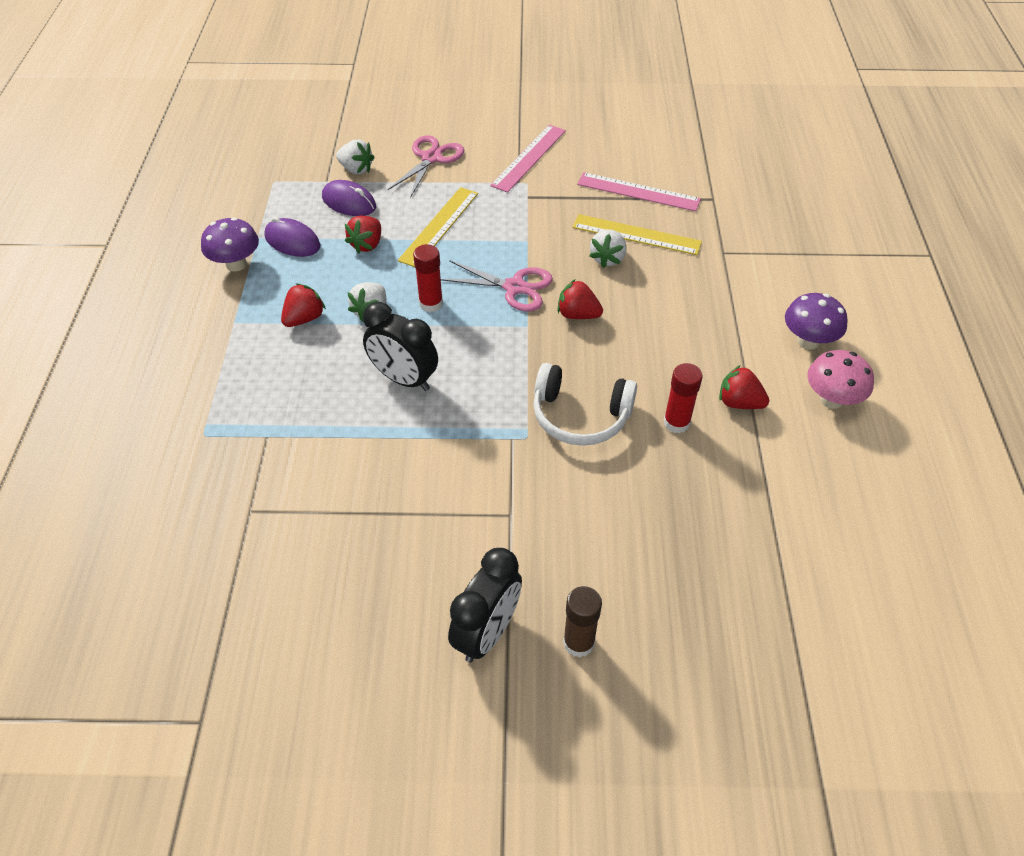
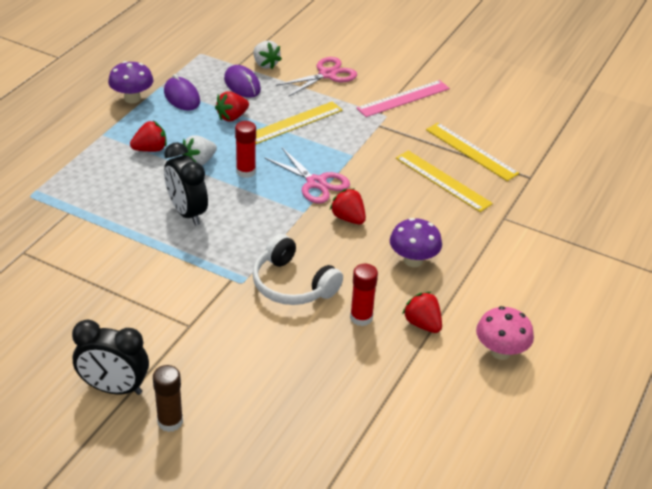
camera: 25 degrees right, 10 degrees down
(487, 633) = (114, 388): black clock -> black clock turned 45 degrees clockwise
(607, 258) = (405, 189): white strawberry -> none
(638, 192) = (471, 151): pink ruler -> yellow ruler
(808, 341) = (518, 305): purple mushroom -> purple mushroom (413, 260)

